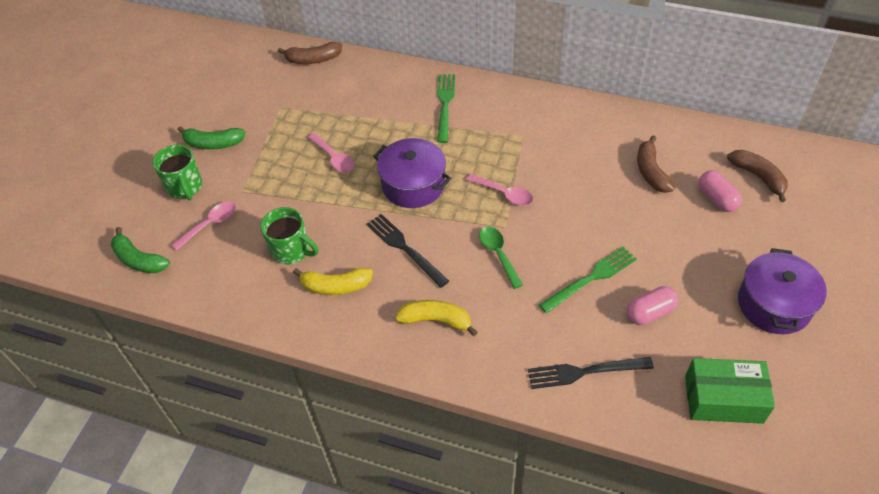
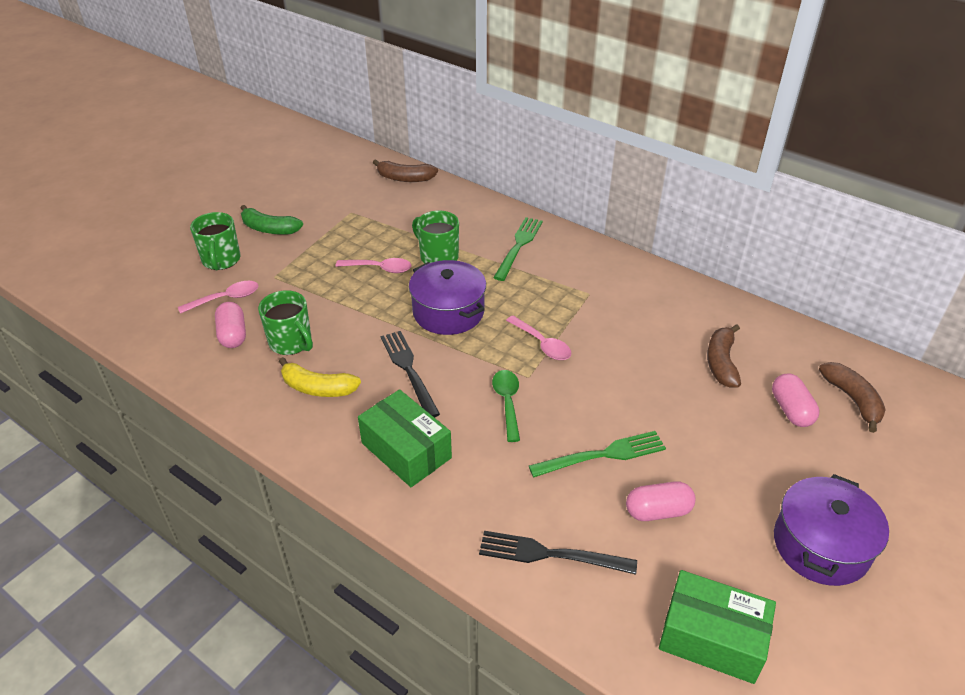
camera: 15 degrees right, 10 degrees down
(139, 260) = (141, 313): green banana -> none
(235, 257) = (233, 335): none -> pink capsule
(334, 158) = (379, 268): pink spoon -> pink spoon turned 60 degrees counterclockwise
(380, 133) = (438, 257): none -> green mug
(436, 320) = (406, 450): yellow banana -> green box

